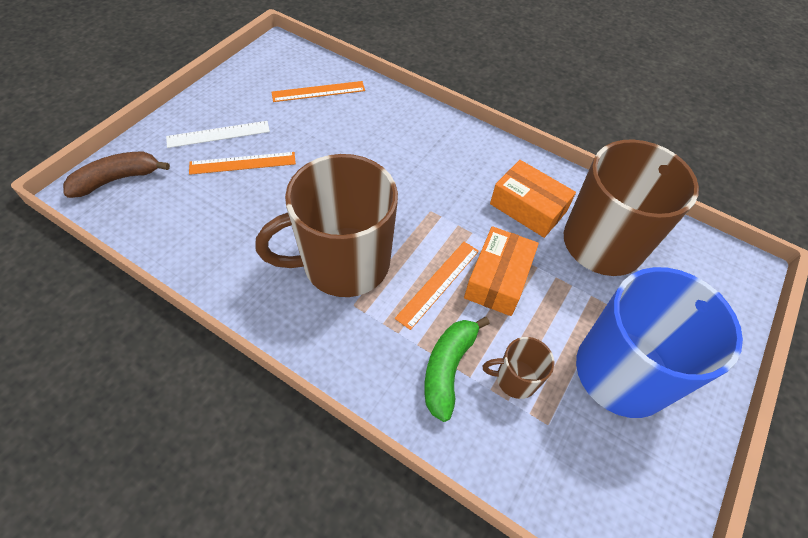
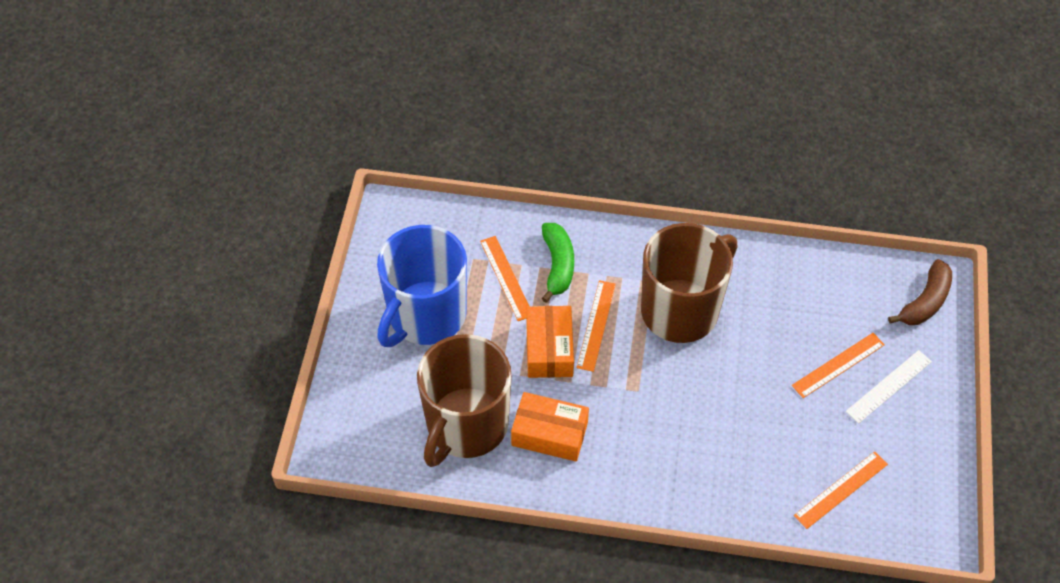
camera: 160 degrees right, 0 degrees up
(515, 379) = (506, 278): brown mug -> orange ruler

